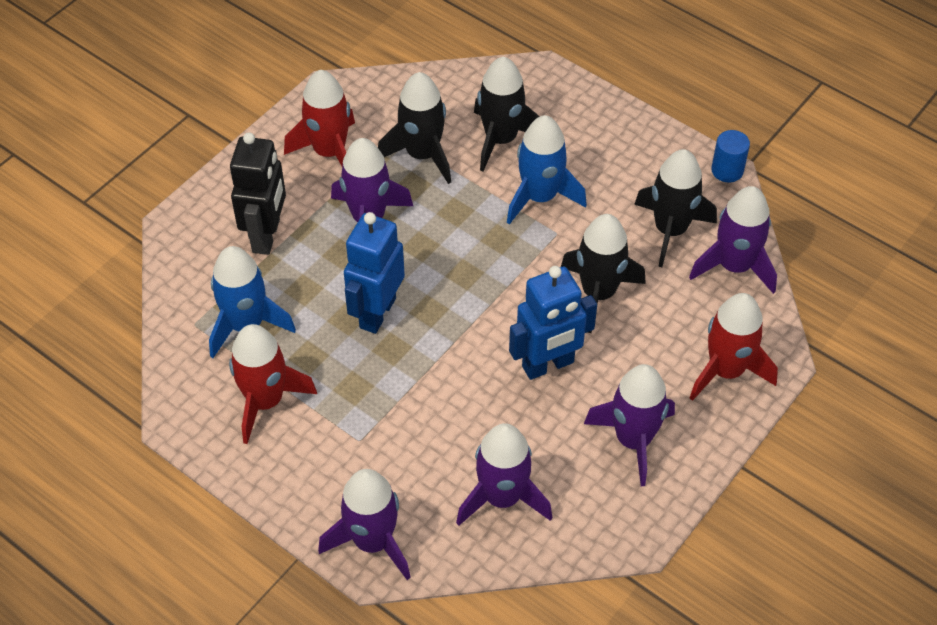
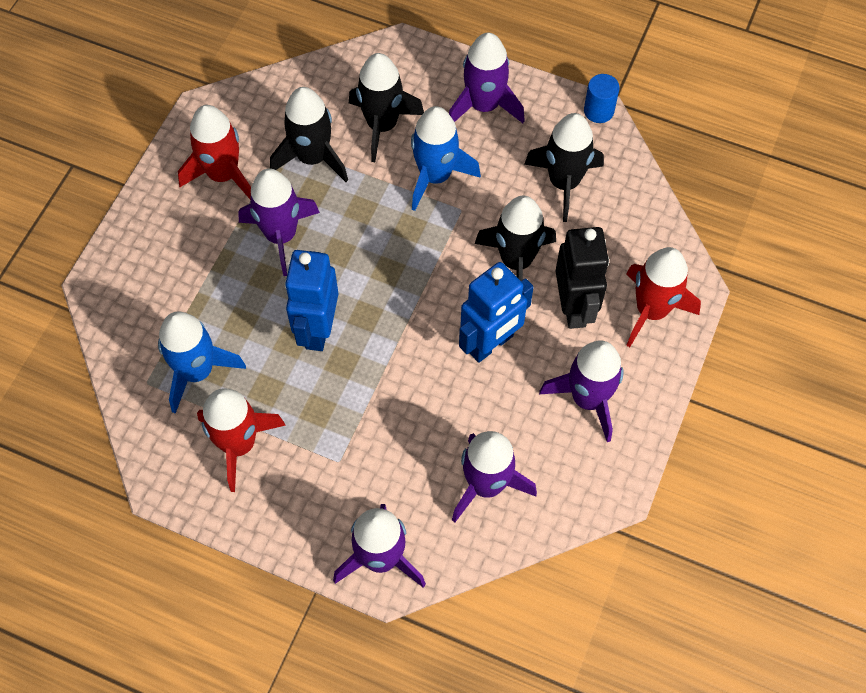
camera: 15 degrees left, 10 degrees up
(267, 236) = (189, 275): black robot -> black robot (574, 307)
(734, 266) = (631, 206): purple rocket -> purple rocket (483, 106)

